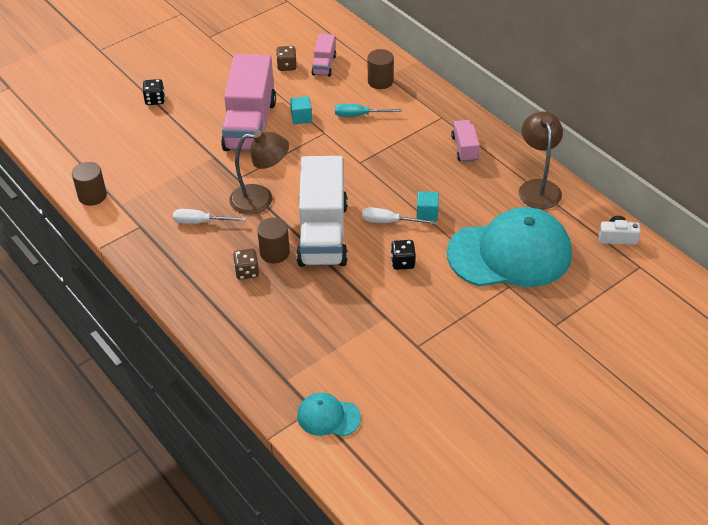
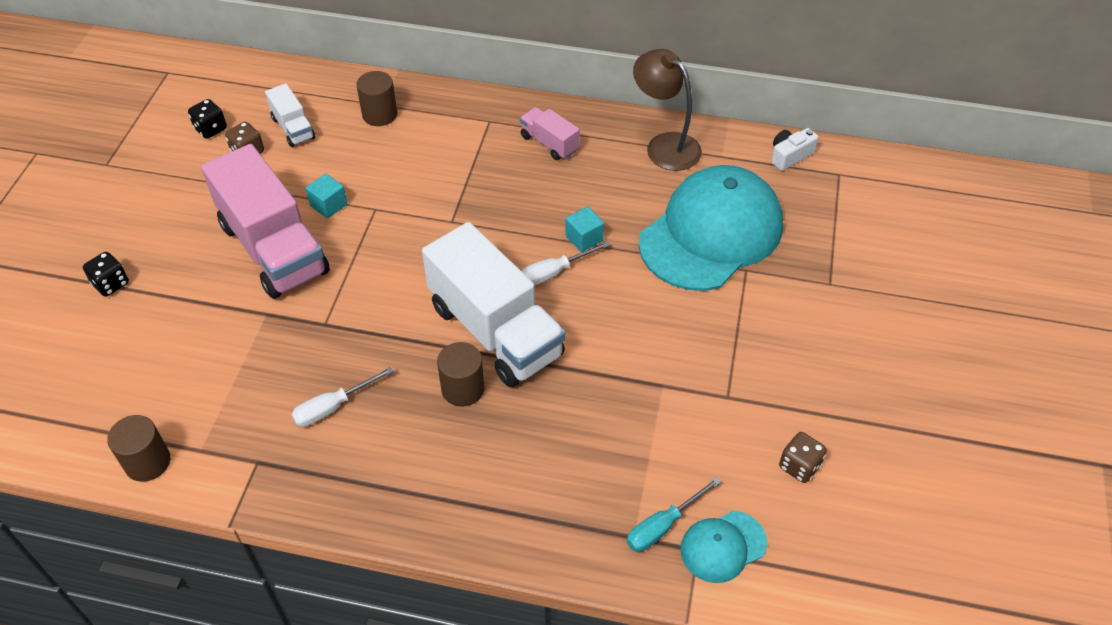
camera: 40 degrees left, 5 degrees up
(247, 272) = (454, 434): brown dice -> brown dice (799, 466)
(261, 199) = (380, 333): brown lamp -> none
(324, 65) = (293, 128): pink truck -> white truck
(359, 115) = (395, 166): turquoise screwdriver -> turquoise screwdriver (663, 526)
(403, 262) = (616, 310): black dice -> black dice (211, 129)

